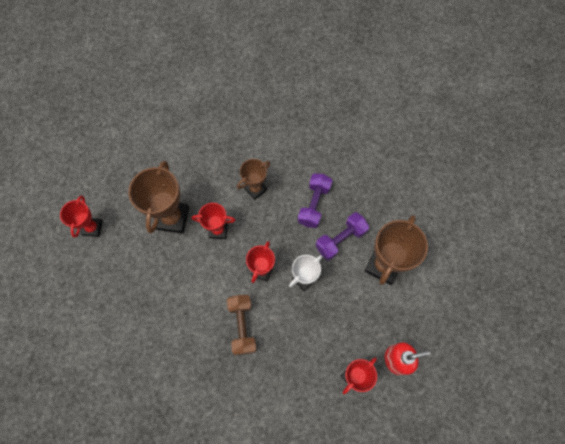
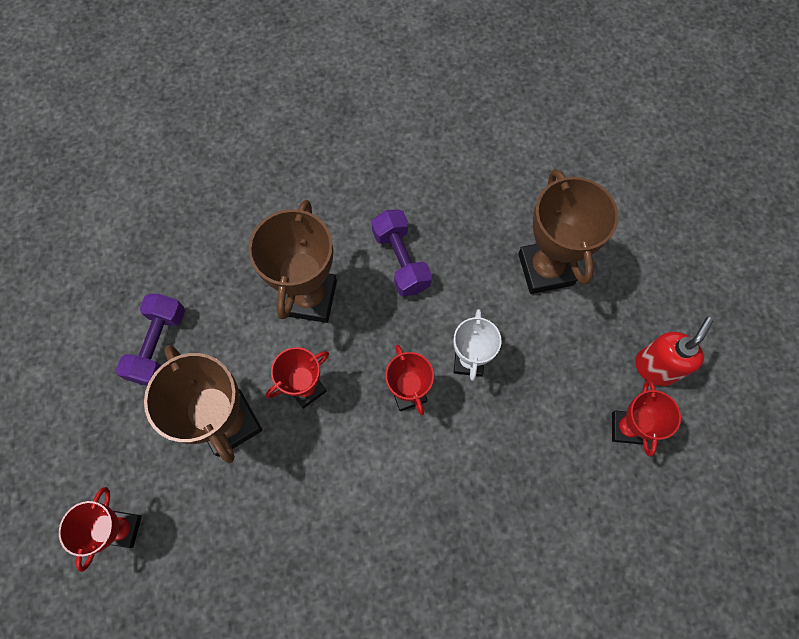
camera: 40 degrees left, 0 degrees up
(92, 228) = (122, 529): red trophy -> red trophy turned 45 degrees clockwise
(242, 326) = (445, 484): brown dumbbell -> none
(255, 189) = (310, 298): brown trophy -> brown trophy, size x1.67
(340, 239) = (469, 278): purple dumbbell -> purple dumbbell (158, 345)

